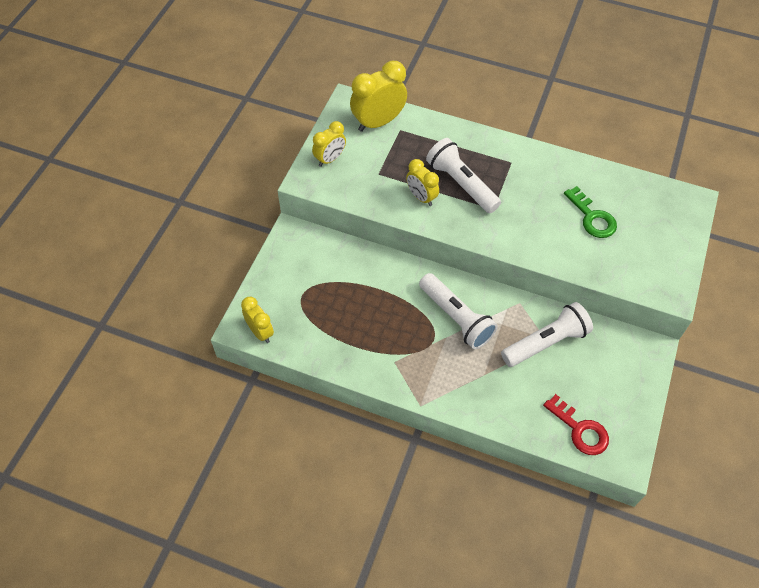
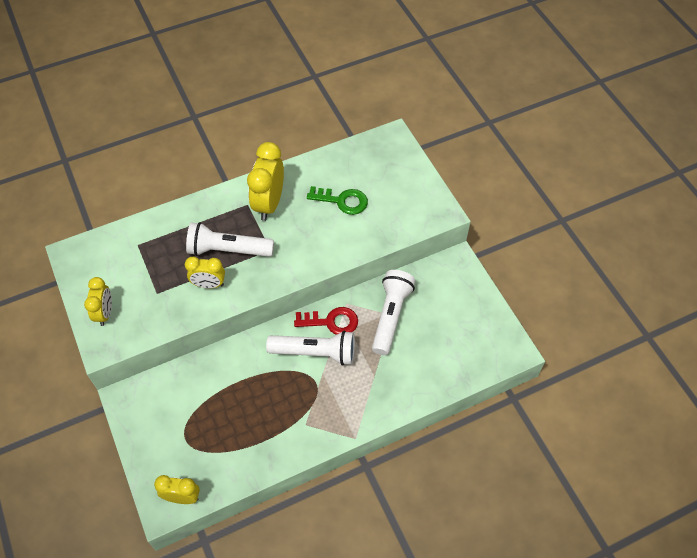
camera: 45 degrees left, 0 degrees up
(378, 122) = (113, 252): yellow clock -> yellow clock (269, 203)
(580, 429) = (469, 356): red key -> red key (331, 322)

